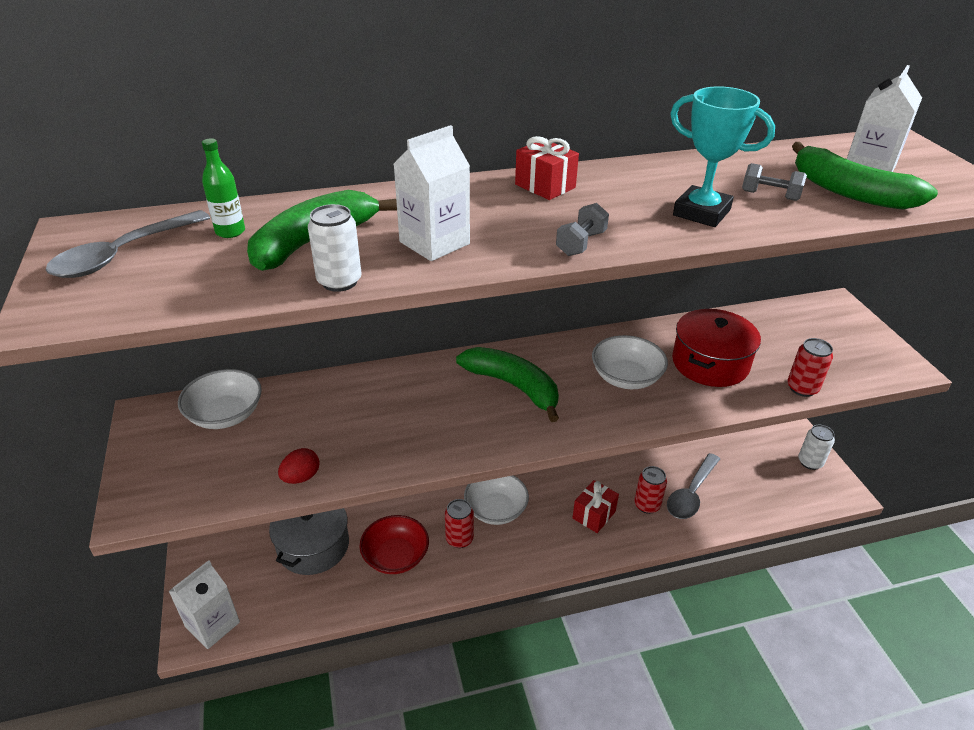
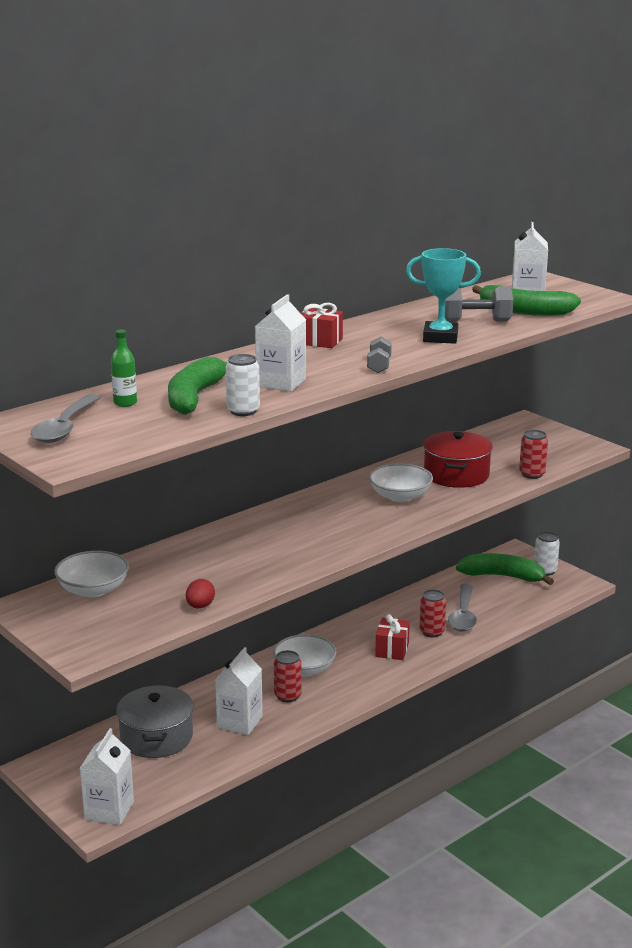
camera: 25 degrees left, 15 degrees down
(395, 556) = (239, 722): red bowl -> white carton
(513, 386) = (317, 520): green banana -> green banana (502, 576)
(770, 195) = (476, 321): grey dumbbell -> grey dumbbell, size x1.62

